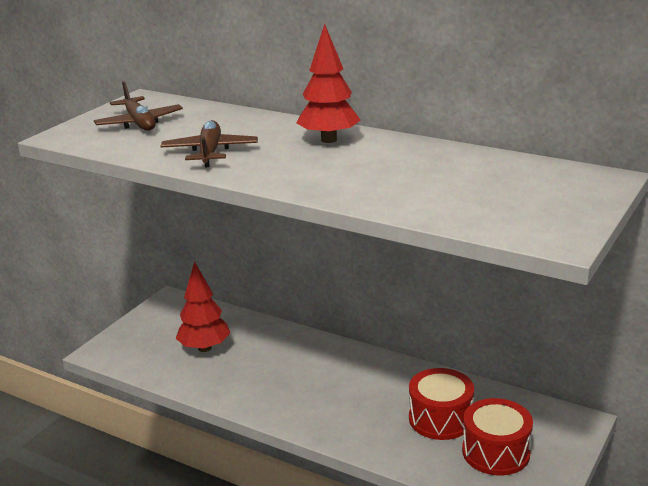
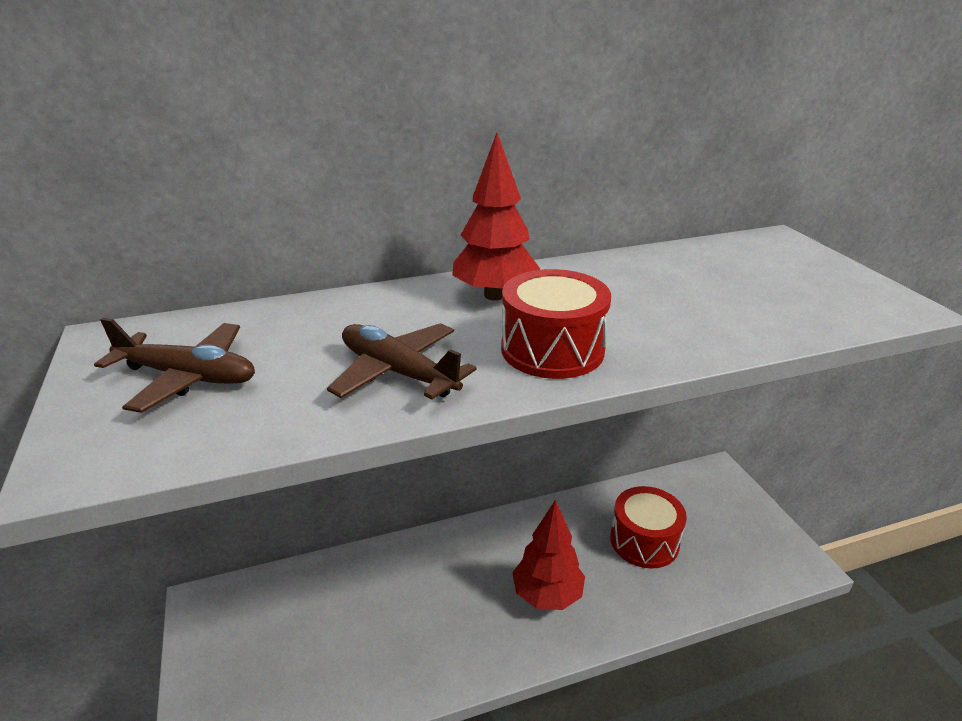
camera: 50 degrees left, 5 degrees up
(204, 348) = (335, 634): red tree -> red tree (547, 595)
(496, 452) = (718, 540): red drum -> red drum (552, 349)

